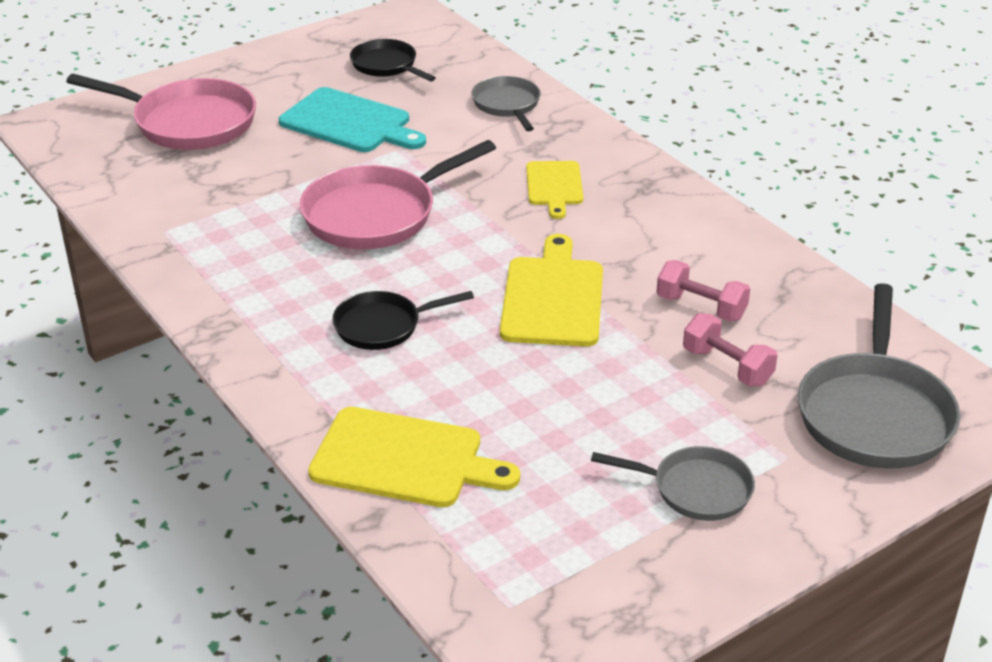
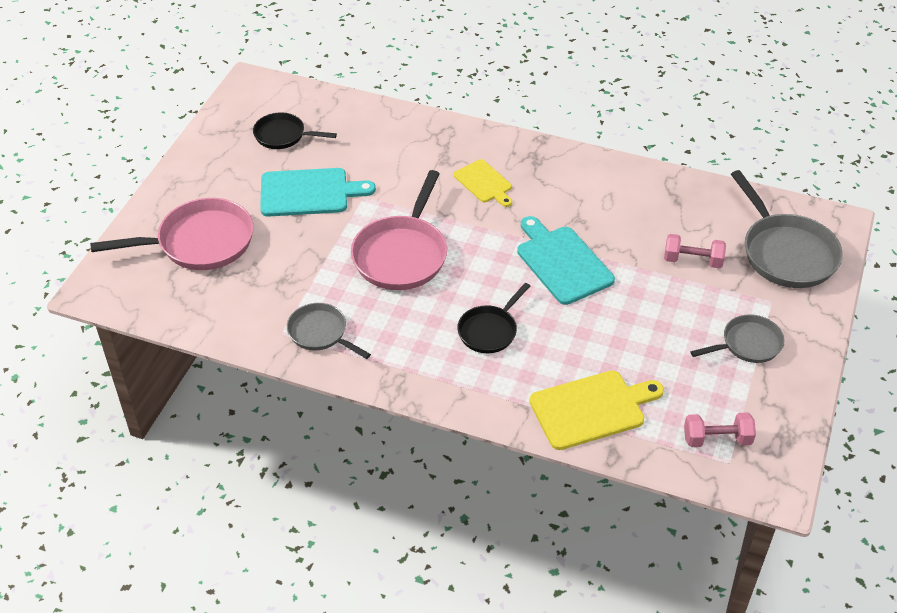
camera: 35 degrees left, 10 degrees up
(507, 105) = (394, 134): grey pan -> grey pan (320, 333)
(553, 298) = (562, 262): yellow cutting board -> turquoise cutting board
(701, 307) = (644, 229): pink dumbbell -> pink dumbbell (717, 439)

